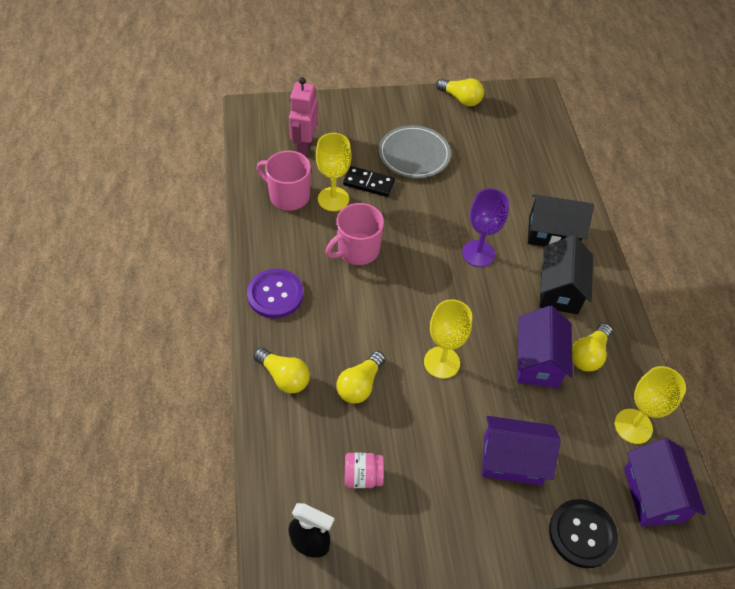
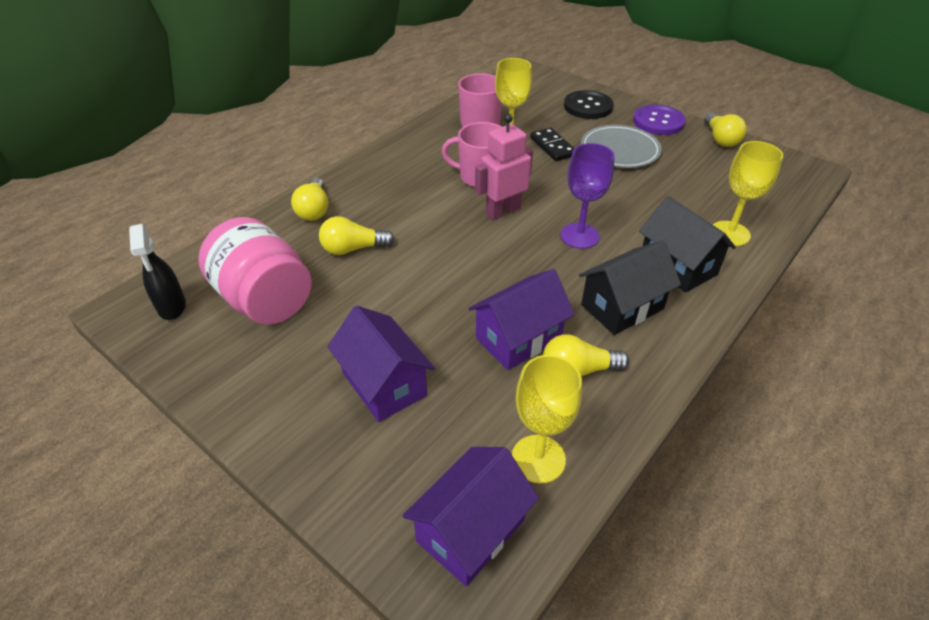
camera: 50 degrees right, 10 degrees down
(275, 294) = (383, 166): purple button -> purple button (658, 122)
(304, 145) = (536, 104): pink robot -> pink robot (503, 211)
(362, 476) = (265, 299): pink jar -> pink jar, size x2.15
(441, 362) = (434, 279): yellow goblet -> yellow goblet (730, 233)
(582, 534) = (353, 490): black button -> black button (588, 106)

